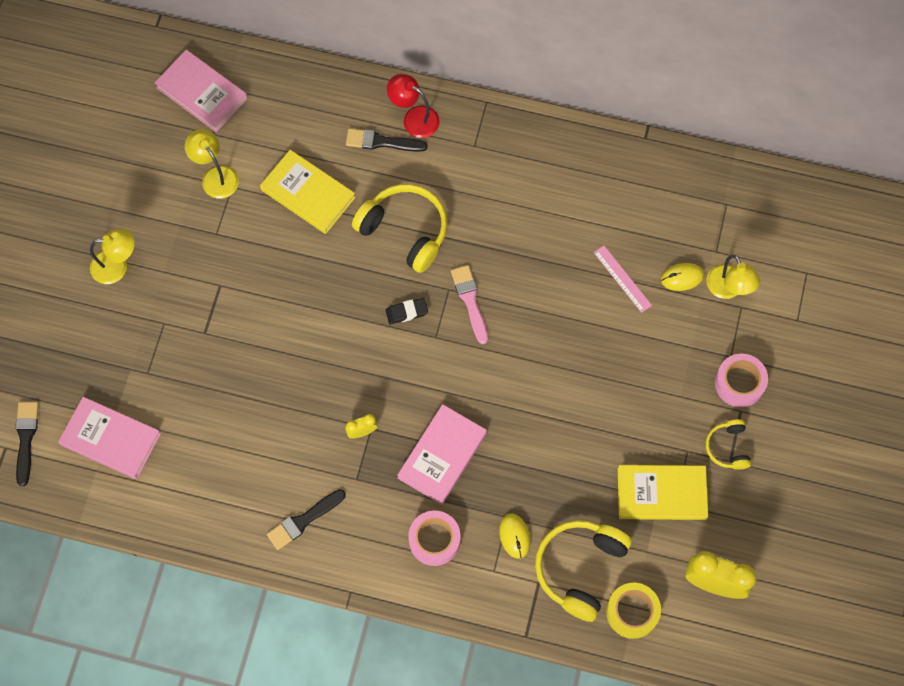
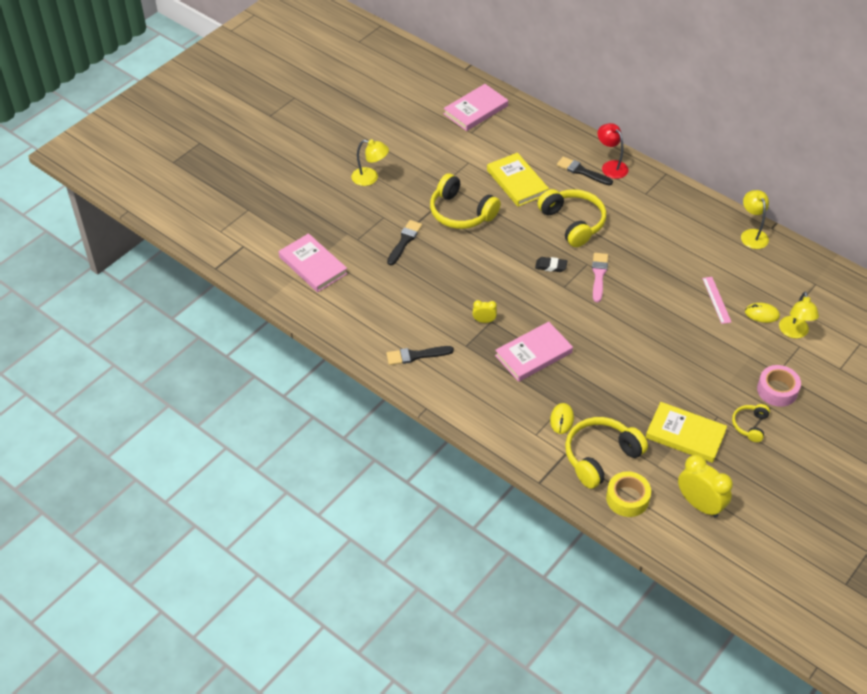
camera: 25 degrees right, 20 degrees down
(26, 439) = (259, 246): black brush -> black brush (404, 241)
(202, 93) = (475, 110): pink book -> pink book turned 75 degrees clockwise
(215, 176) = (461, 153): yellow lamp -> yellow lamp (752, 234)
(259, 273) = (461, 212): none -> yellow headphones
(434, 540) = (502, 400): pink tape -> none

